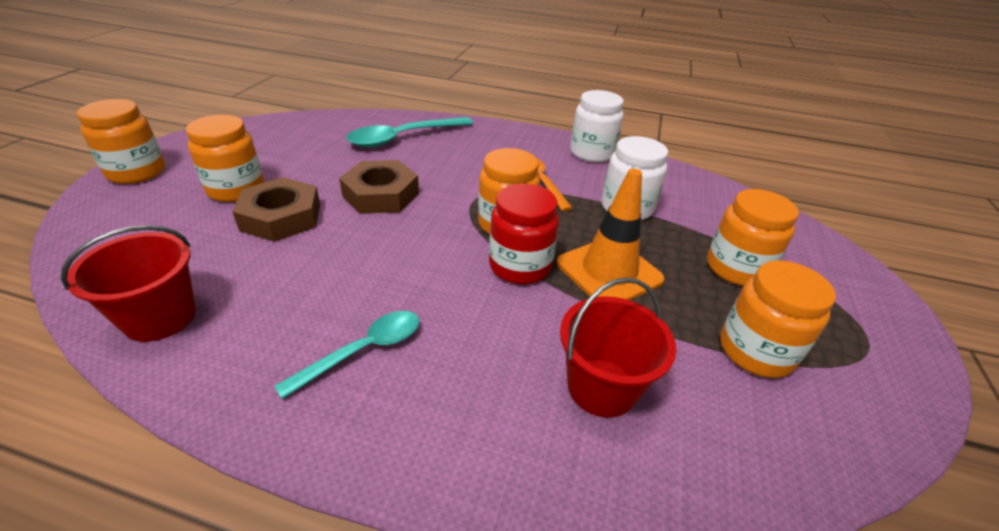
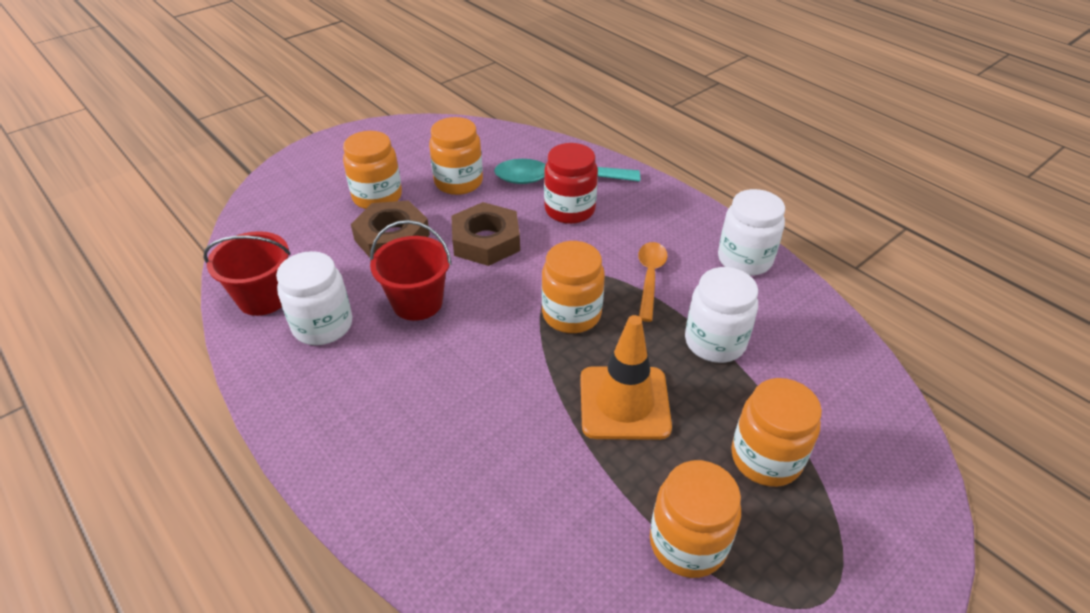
camera: 35 degrees right, 5 degrees up
(137, 172) = (319, 156): orange jar -> orange jar (458, 182)
(263, 317) = (323, 325): none -> white jar
(364, 350) = (368, 383): turquoise spoon -> none
(520, 266) = (546, 362): red jar -> red jar (569, 210)
(601, 387) = (514, 499): red bucket -> red bucket (417, 302)

